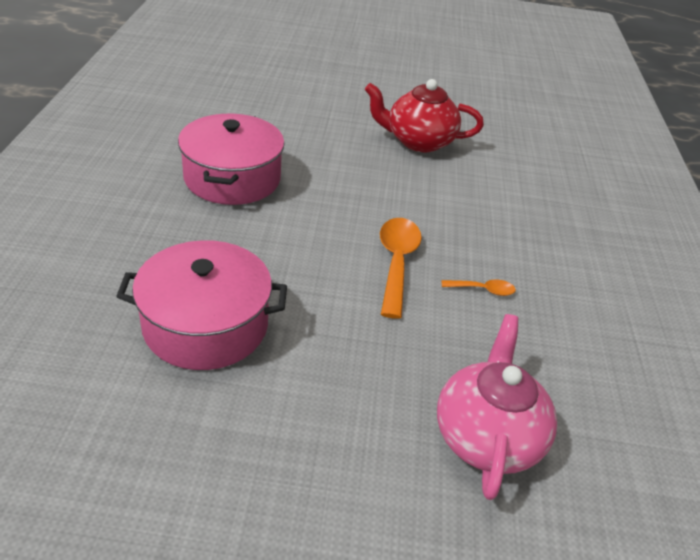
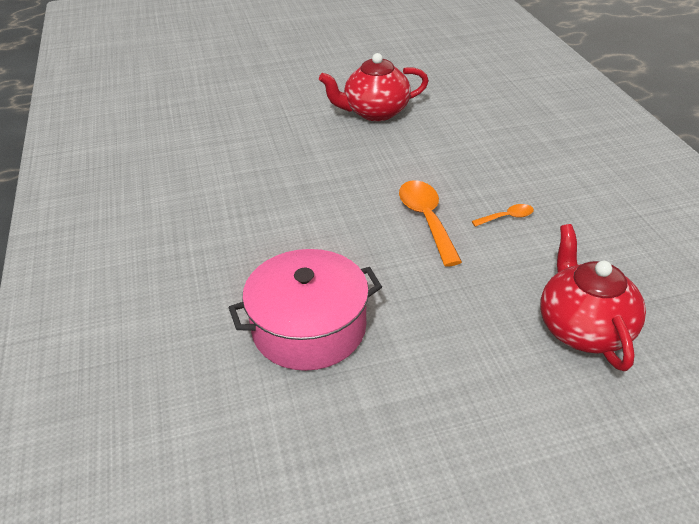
camera: 15 degrees left, 0 degrees up
(232, 178) = (240, 196): pink pot -> none
(486, 436) = (583, 328): pink teapot -> red teapot

